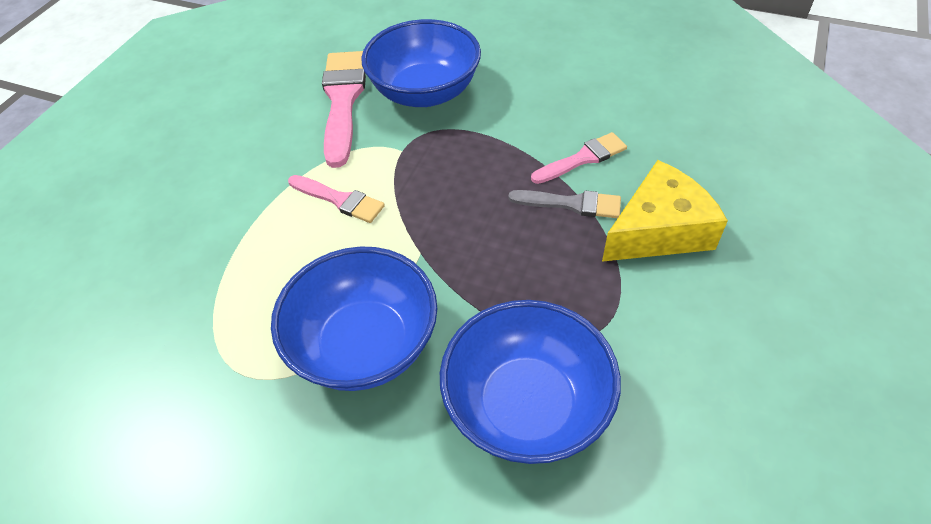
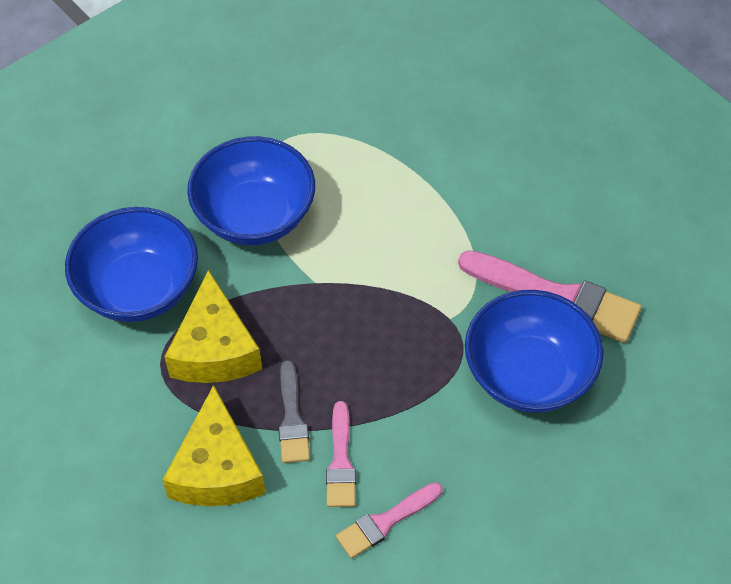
camera: 115 degrees right, 5 degrees up
(339, 200) = (415, 249): pink brush -> pink brush (385, 522)
(547, 294) = (215, 349): none -> yellow cheese
(571, 204) = (292, 419): grey brush -> grey brush turned 45 degrees counterclockwise

